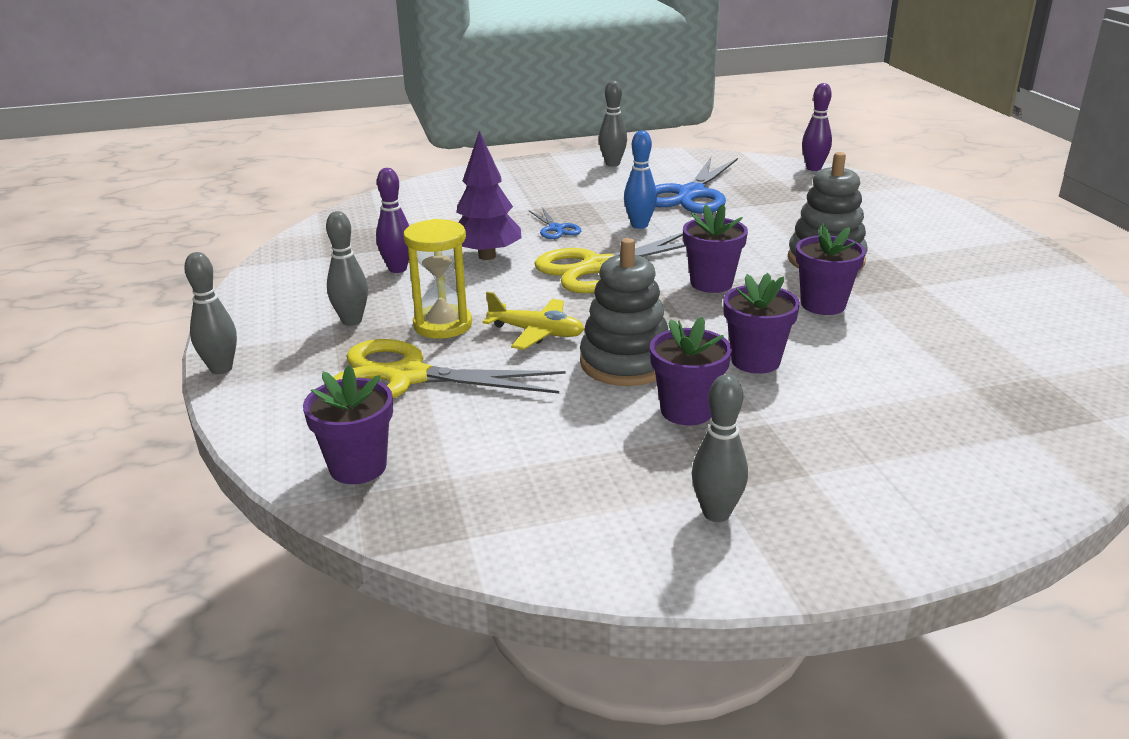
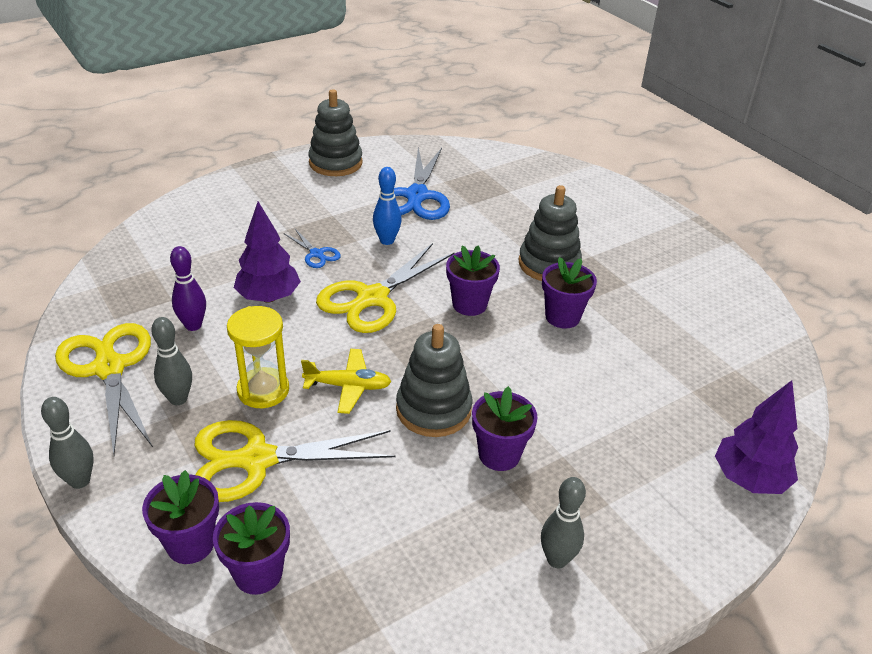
camera: 20 degrees left, 10 degrees up
(297, 291) = (109, 368): none -> yellow scissors
(612, 164) = (335, 163): grey bowling pin -> grey stacking toy
(755, 361) = (532, 389): purple flower pot -> purple flower pot (190, 544)
(813, 168) = (505, 152): purple bowling pin -> none
(1021, 480) = (749, 479): none -> purple tree

